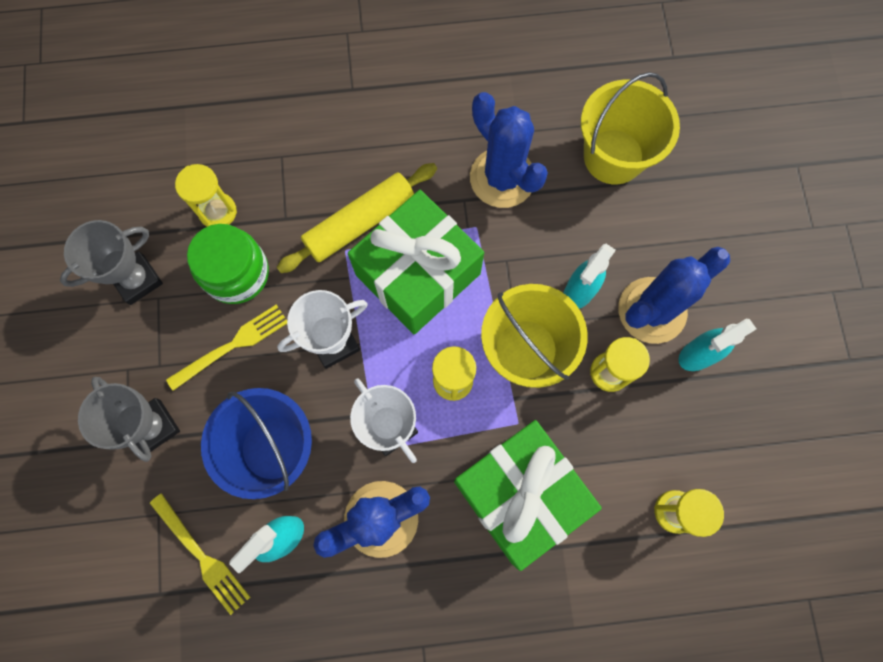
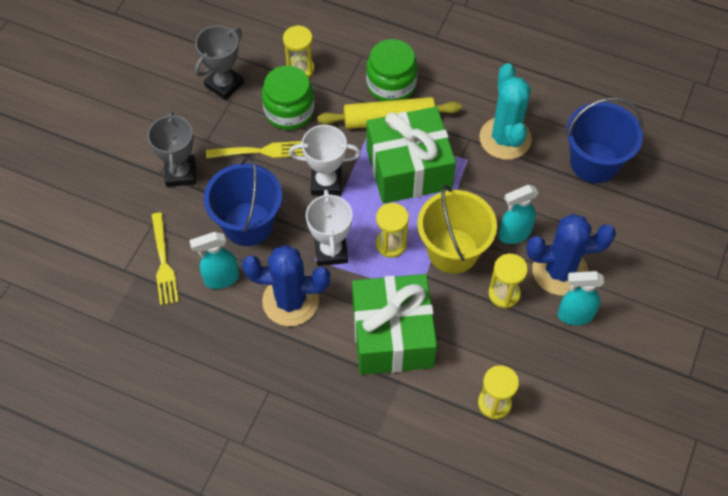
camera: 30 degrees right, 15 degrees down
(137, 280) = (224, 84): grey trophy -> grey trophy turned 45 degrees counterclockwise
(336, 176) = (391, 84): none -> green jar
(502, 178) = (505, 138): blue cactus -> turquoise cactus
(613, 156) = (594, 162): yellow bucket -> blue bucket

